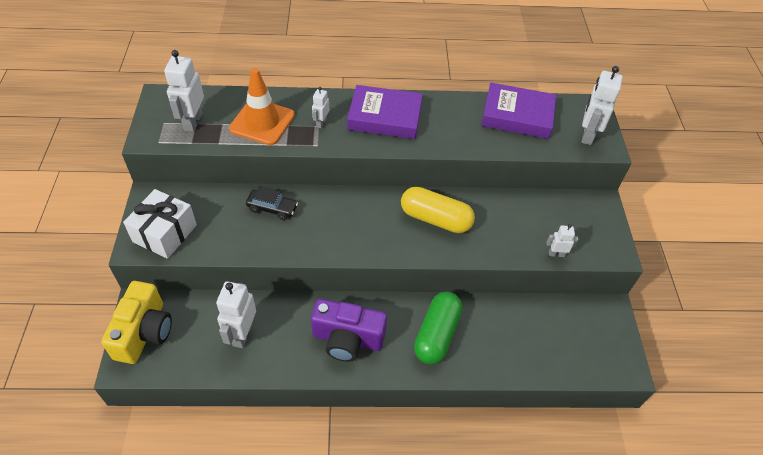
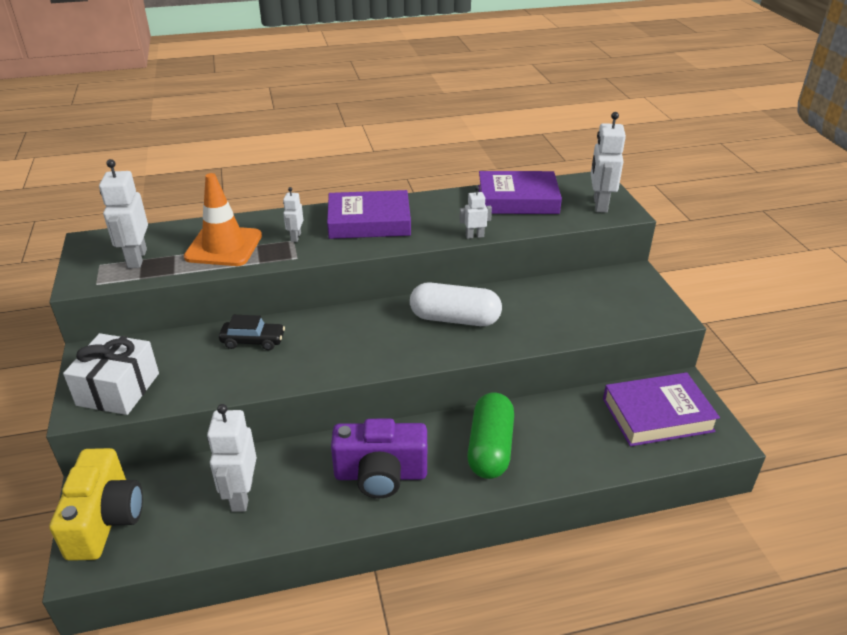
camera: 10 degrees left, 15 degrees down
(435, 219) = (455, 319): yellow capsule -> white capsule
(556, 254) = (605, 328): white robot -> white robot (474, 236)
(579, 333) = (657, 415): none -> purple book

